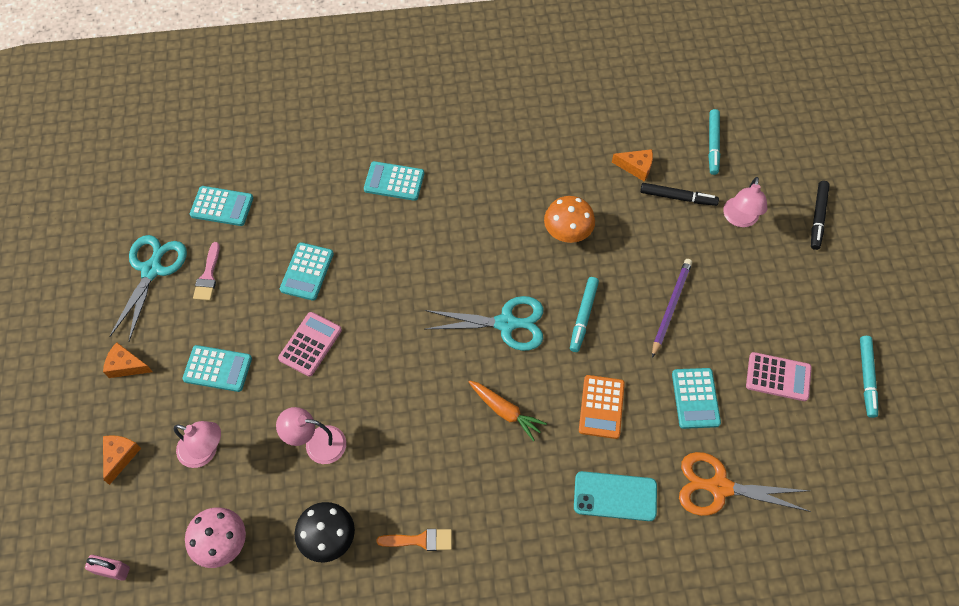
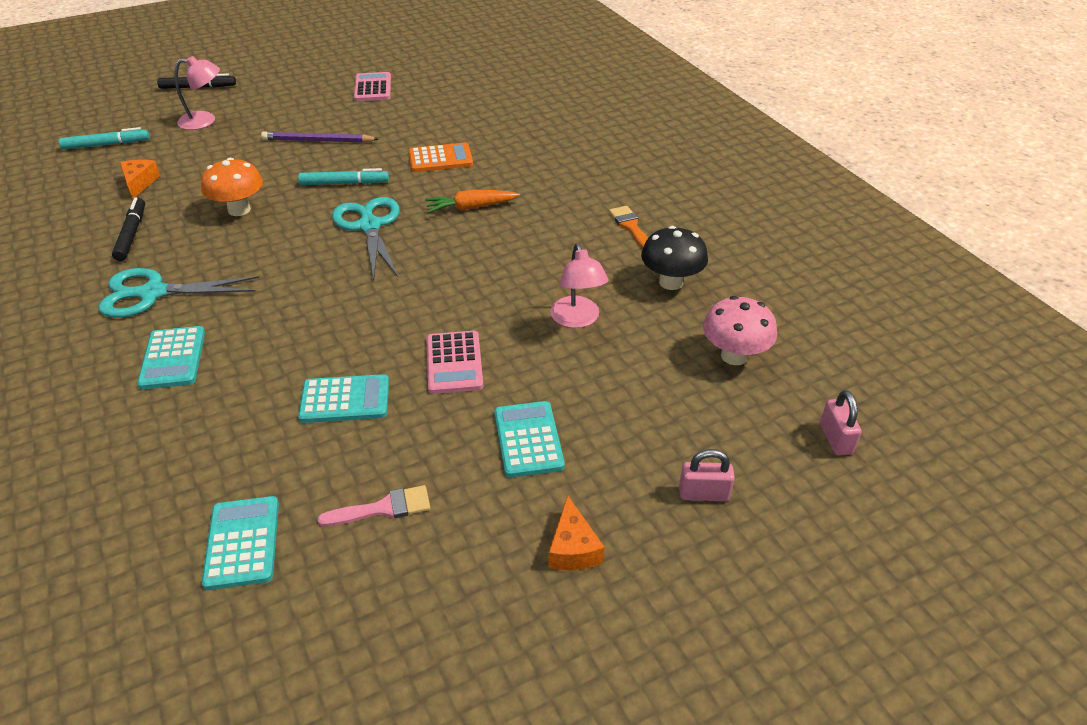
camera: 110 degrees left, 20 degrees down
(120, 456) = (703, 493): orange cheese -> pink padlock
(152, 269) = (392, 591): turquoise scissors -> turquoise scissors (152, 293)
(205, 451) = (643, 409): pink lamp -> none
(310, 344) = (454, 363): pink calculator -> pink calculator turned 105 degrees counterclockwise
(505, 411) = (471, 207): orange carrot -> orange carrot turned 120 degrees counterclockwise
(615, 496) = (522, 140): turquoise phone -> none
(678, 197) = (181, 154): black marker -> black marker (132, 234)
(695, 398) = (410, 118): turquoise calculator -> none
(719, 487) = (486, 100): orange scissors -> none
(866, 378) = (358, 57): turquoise marker -> none

